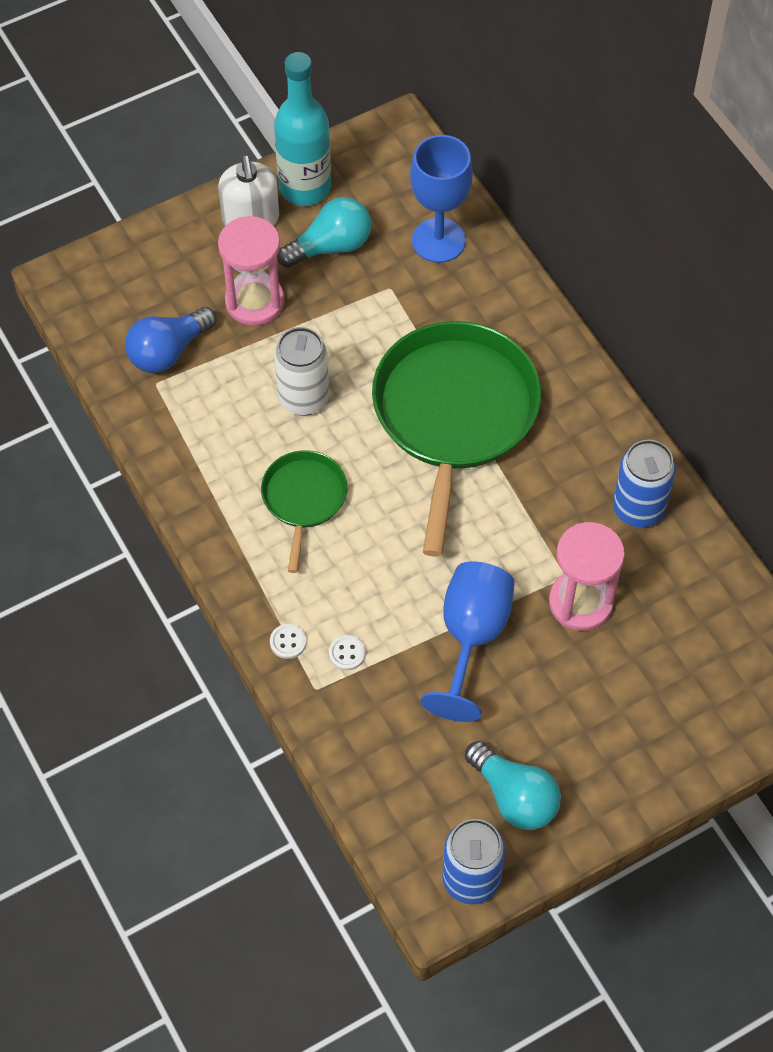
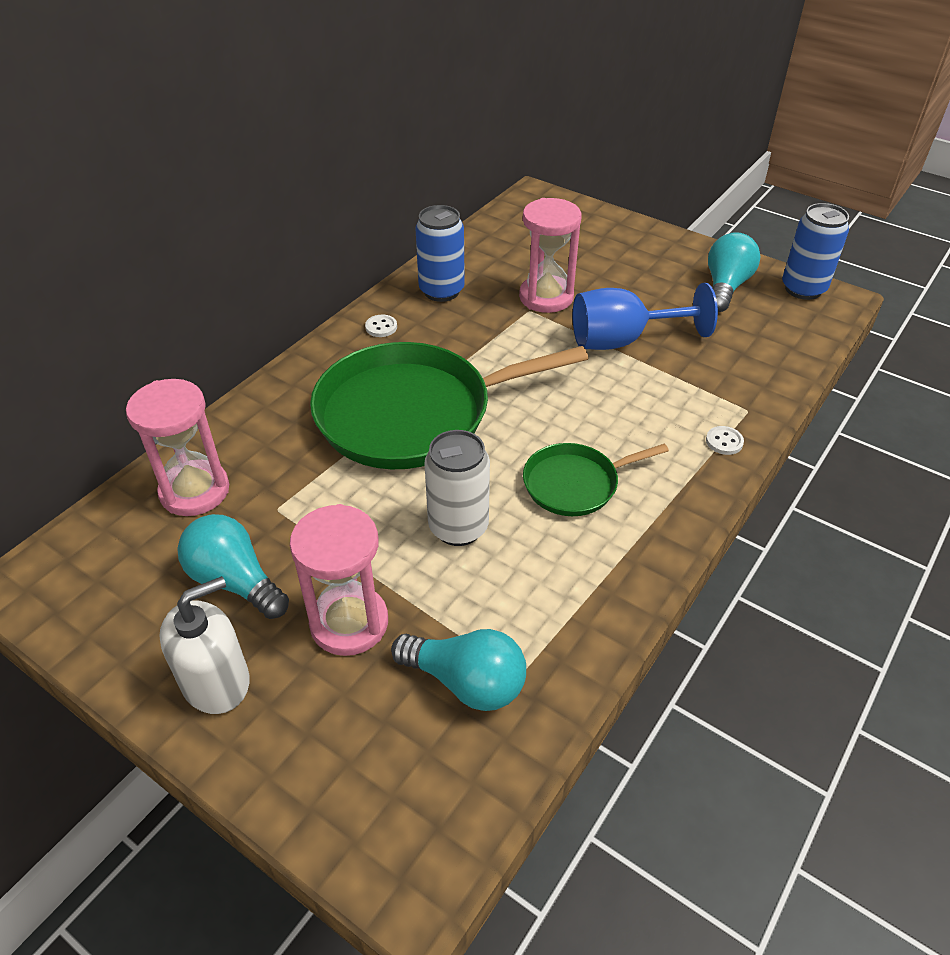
camera: 115 degrees left, 15 degrees down
(168, 351) = (466, 682): blue light bulb -> turquoise light bulb
(305, 187) = (145, 643): turquoise bottle -> none
(347, 653) = (700, 402): white button -> white button (381, 327)
(438, 240) = (195, 491): blue goblet -> pink hourglass

